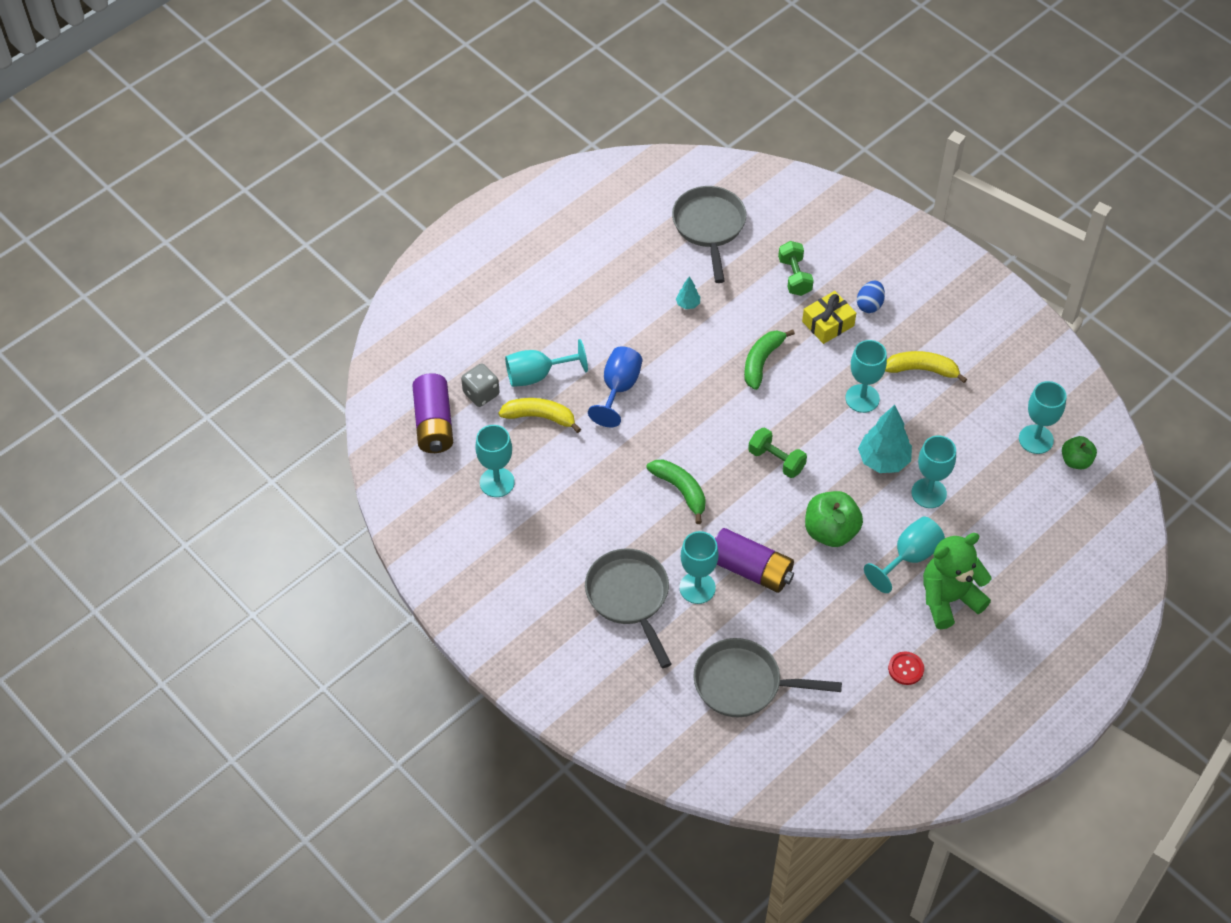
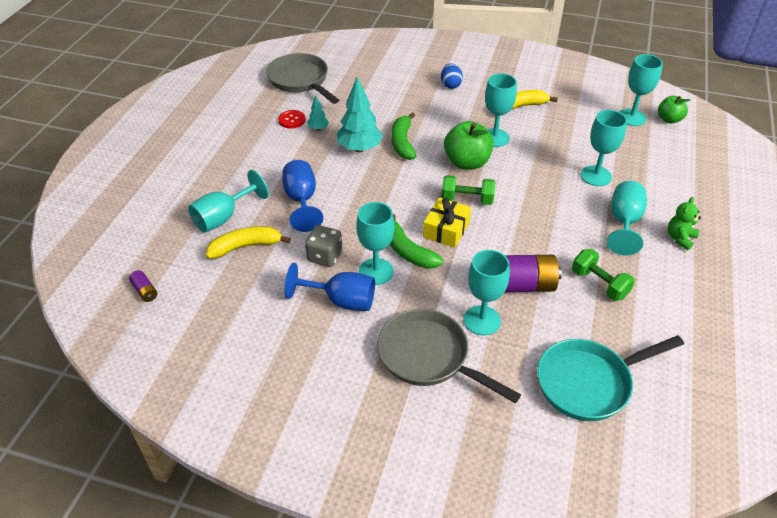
camera: 30 degrees left, 10 degrees down
(434, 423) = (145, 291): purple battery -> purple battery, size x0.42
(481, 394) = (179, 250): grey dice -> grey dice (325, 256)
(497, 482) = (236, 314): turquoise goblet -> turquoise goblet (376, 271)
(590, 512) = (341, 301): none -> blue goblet
(681, 490) = (408, 251): green banana -> green banana turned 150 degrees counterclockwise
(743, 684) = (588, 383): grey pan -> turquoise pan
(794, 276) = (385, 87): green dumbbell -> green dumbbell (599, 284)
(828, 323) = (431, 104): yellow gift -> yellow gift (446, 230)
(831, 531) = (551, 230): green apple -> green apple (467, 162)
(883, 461) = (545, 169): turquoise tree -> turquoise tree (359, 148)
(906, 669) = (701, 304): red button -> red button (292, 120)
(949, 599) = (680, 238): green teddy bear -> green teddy bear, size x0.51

